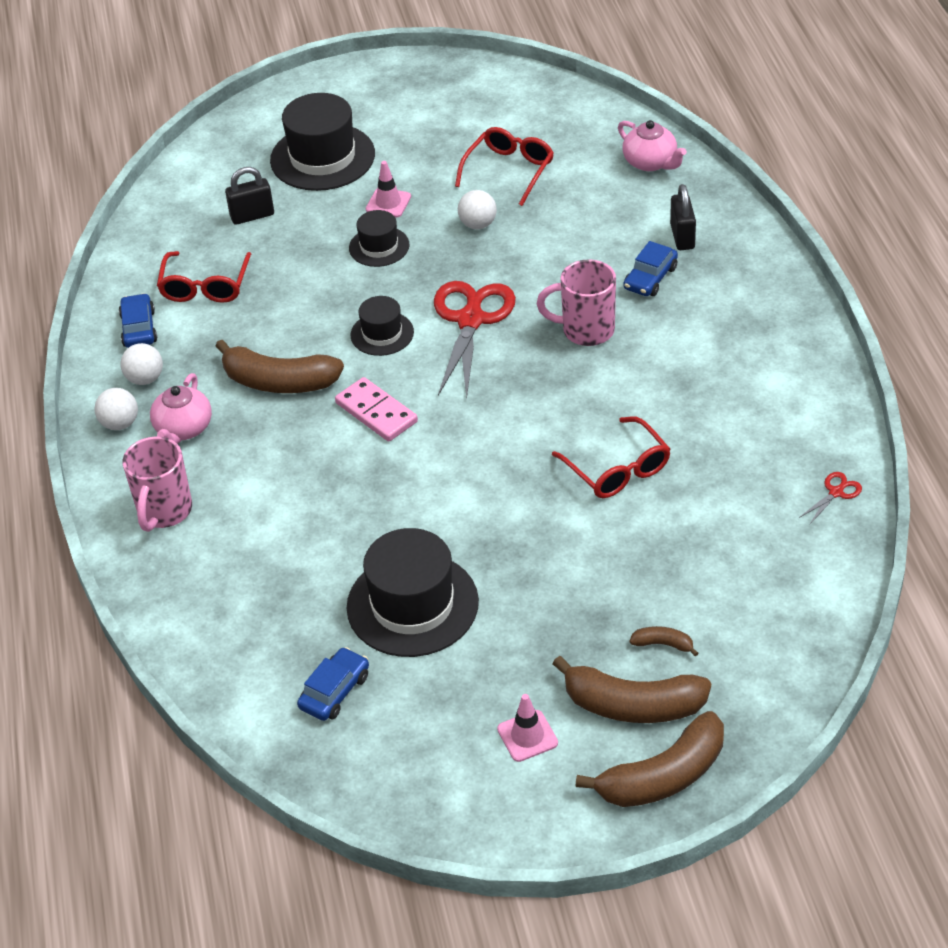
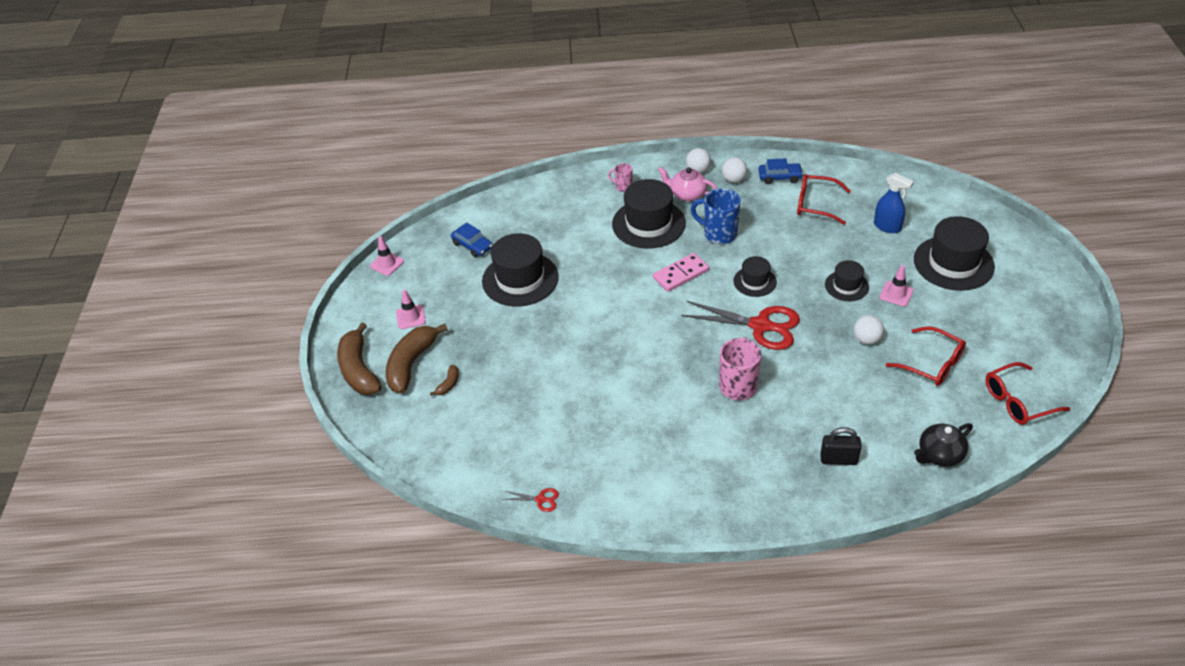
camera: 100 degrees right, 0 degrees up
(164, 512) = (623, 187): pink mug -> pink mug, size x0.54
(252, 216) = (887, 227): black padlock -> blue spray bottle
(260, 465) = (648, 223): none -> black hat
(279, 382) = (718, 233): brown banana -> blue mug
(397, 813) = (387, 264): none -> pink traffic cone
(617, 469) = (598, 383): red glasses -> red glasses (1018, 401)
(650, 162) = (939, 454): pink teapot -> black teapot
(650, 278) = (790, 431): blue car -> none
(836, 492) = (541, 499): red scissors -> red scissors turned 45 degrees counterclockwise

